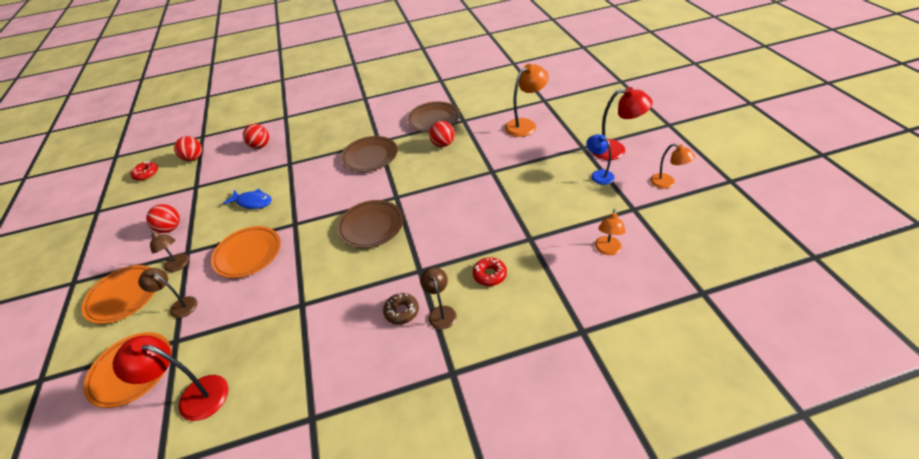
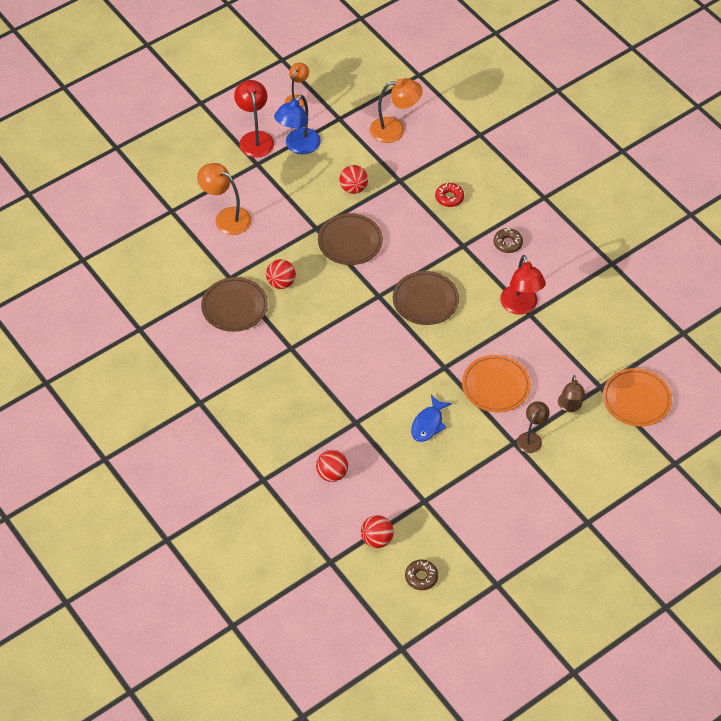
camera: 115 degrees left, 10 degrees up
(124, 296) = (581, 461): orange plate -> none
(146, 174) = (421, 577): red donut -> brown donut
(170, 228) = (491, 481): red ball -> red ball (353, 188)
(194, 396) = (632, 343): red lamp -> red lamp (520, 306)
(252, 202) = (428, 424): blue fish -> blue fish turned 150 degrees counterclockwise
(370, 156) = (321, 345): brown plate -> brown plate (350, 242)
(441, 312) = (498, 218): brown lamp -> none
(598, 175) = (298, 146): blue lamp -> blue lamp, size x1.57
(607, 250) = (395, 130): orange lamp -> orange lamp, size x1.57

